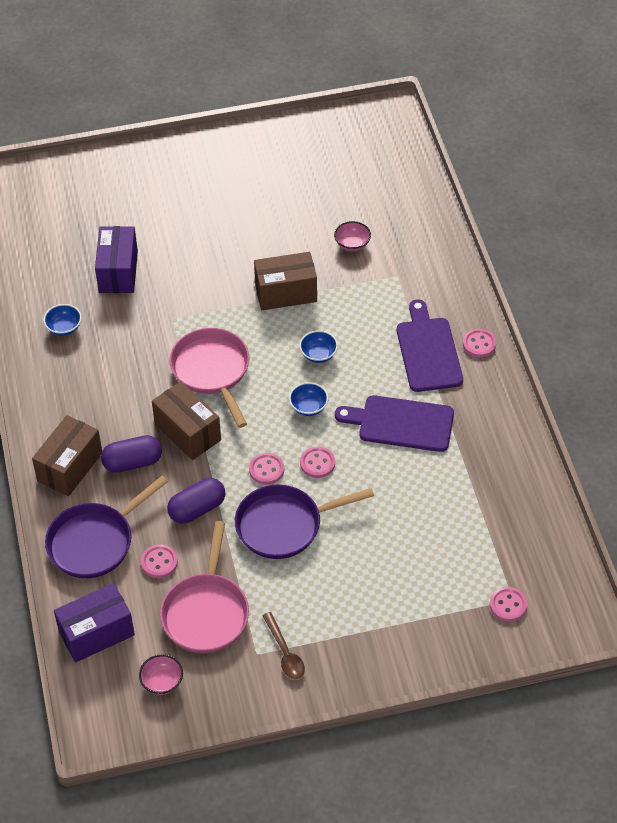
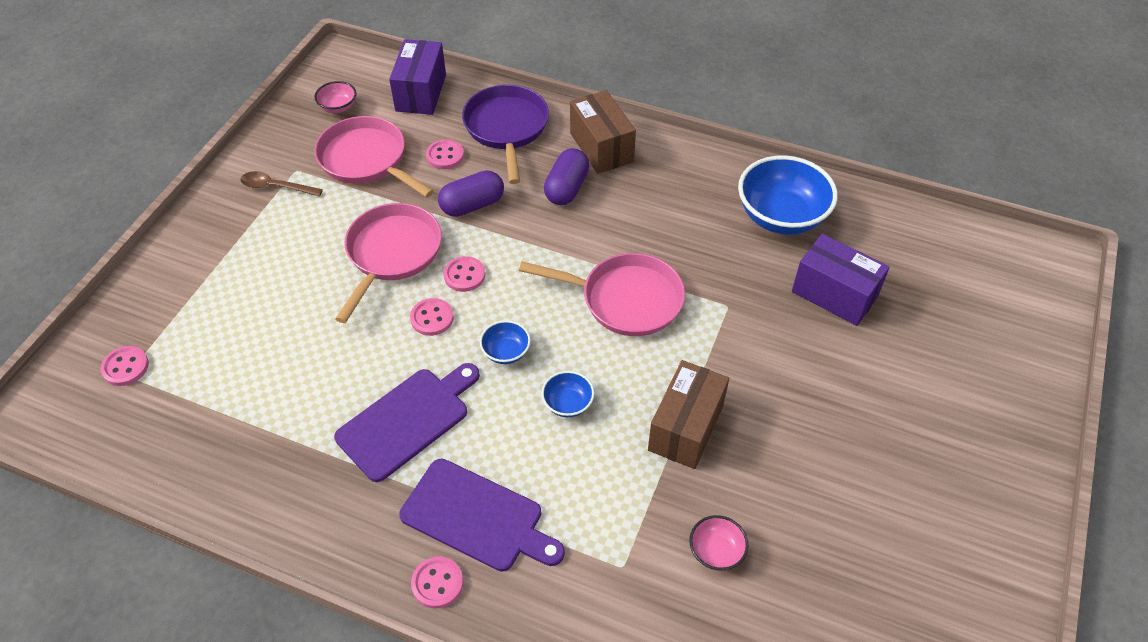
camera: 125 degrees right, 0 degrees up
(64, 328) = (781, 216): blue bowl -> blue bowl, size x2.12
(187, 432) = (565, 242): brown box -> none
(197, 509) = (472, 205): purple capsule -> purple capsule turned 60 degrees clockwise
(284, 525) = (391, 254): purple pan -> pink pan

